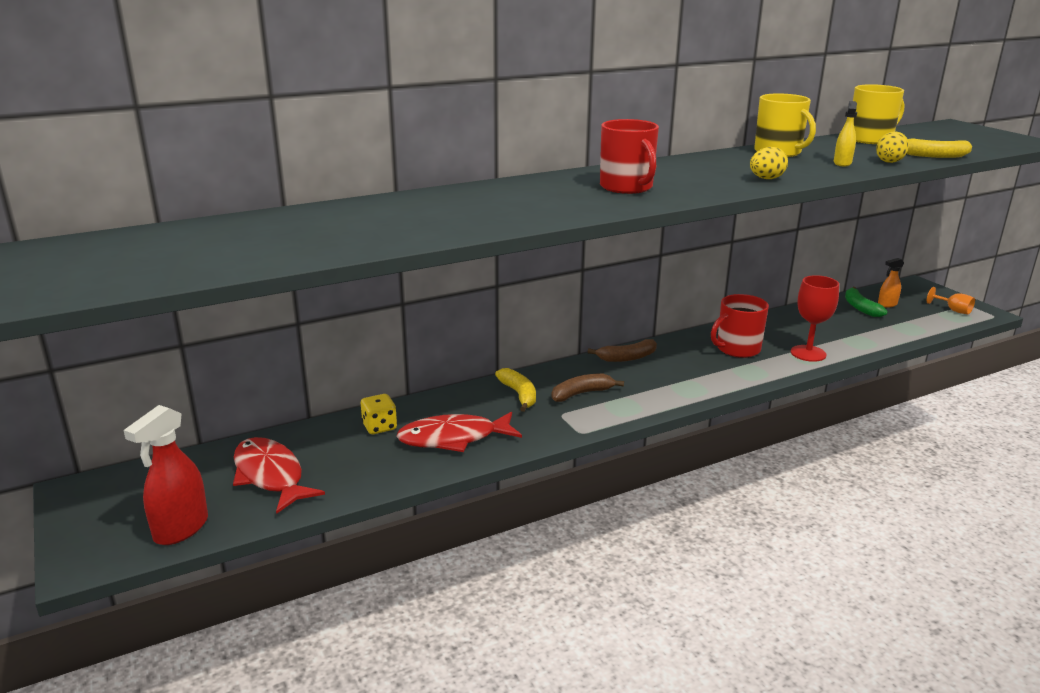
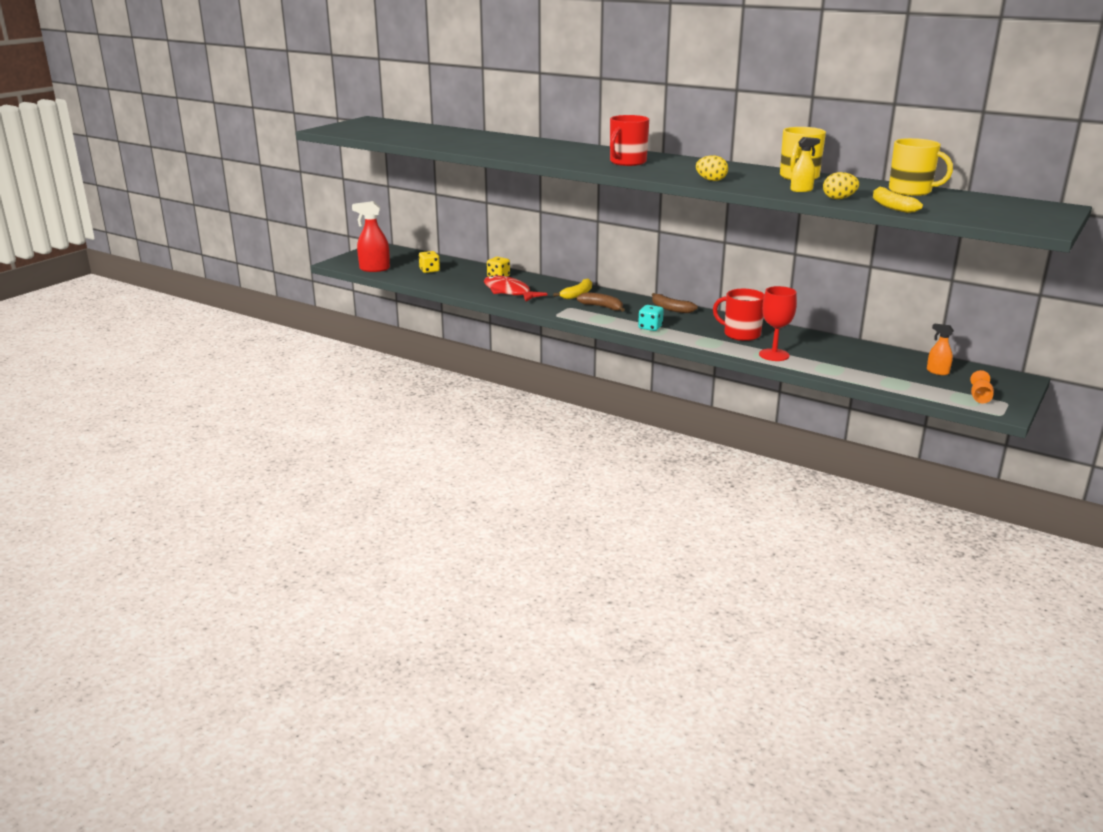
camera: 60 degrees right, 0 degrees up
(270, 475) = (429, 270): red fish -> yellow dice
(679, 388) = (650, 327): none -> turquoise dice
(860, 308) = (907, 363): green banana -> none

